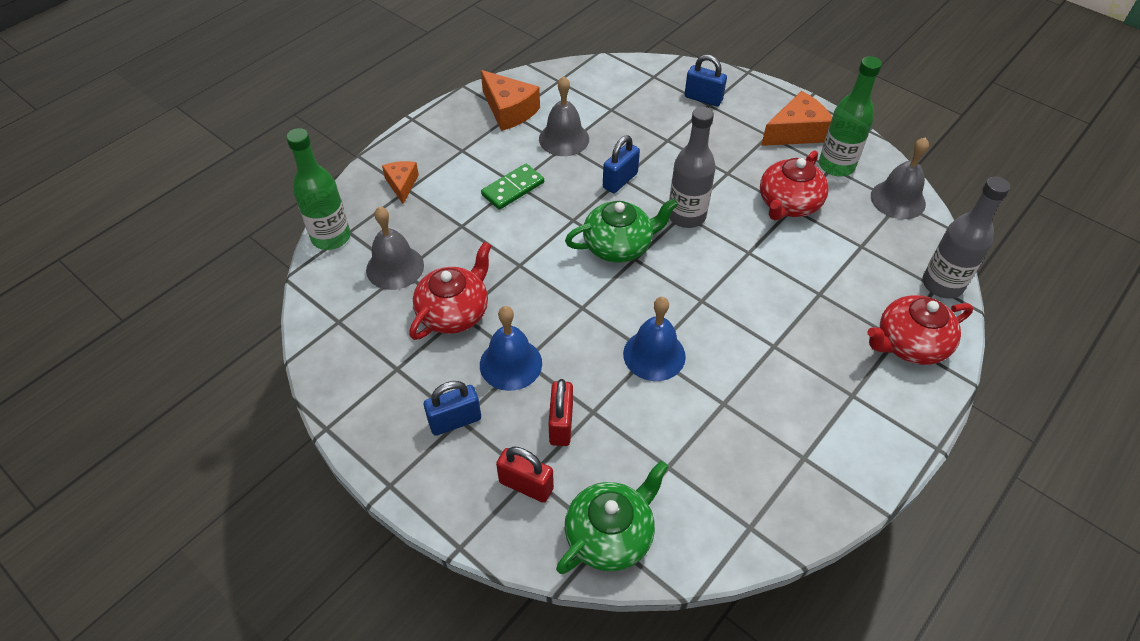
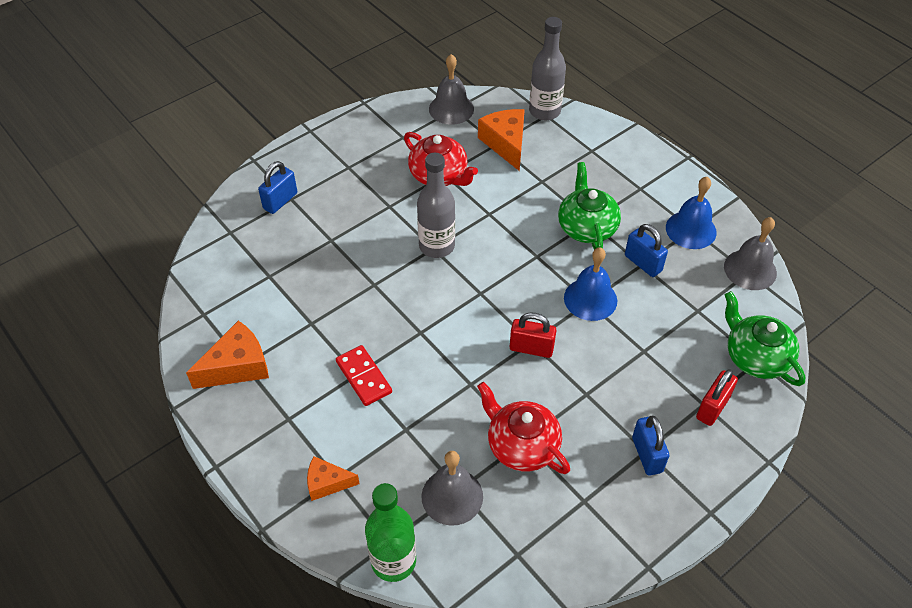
camera: 80 degrees left, 0 degrees up
(510, 364) = (588, 404): blue bell -> blue bell (691, 230)
(513, 189) = (364, 377): green domino -> red domino
(561, 424) = (655, 375): red padlock -> red padlock (531, 348)
(564, 139) = (301, 323): grey bell -> grey bell (750, 269)
(619, 246) = (462, 302): green teapot -> green teapot (586, 227)
(620, 180) = (377, 286): blue padlock -> blue padlock (643, 263)
(796, 132) = (351, 147): orange cheese -> orange cheese (506, 143)
(836, 166) = (402, 134): green bottle -> none
(909, 344) = (597, 145): red teapot -> none

